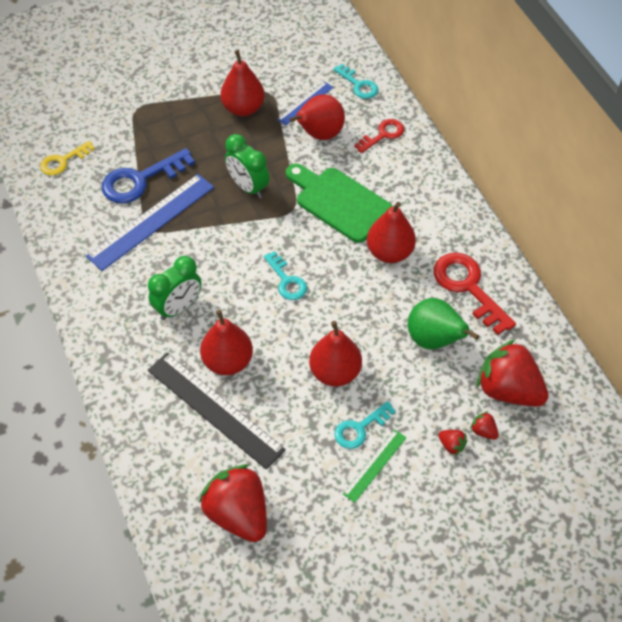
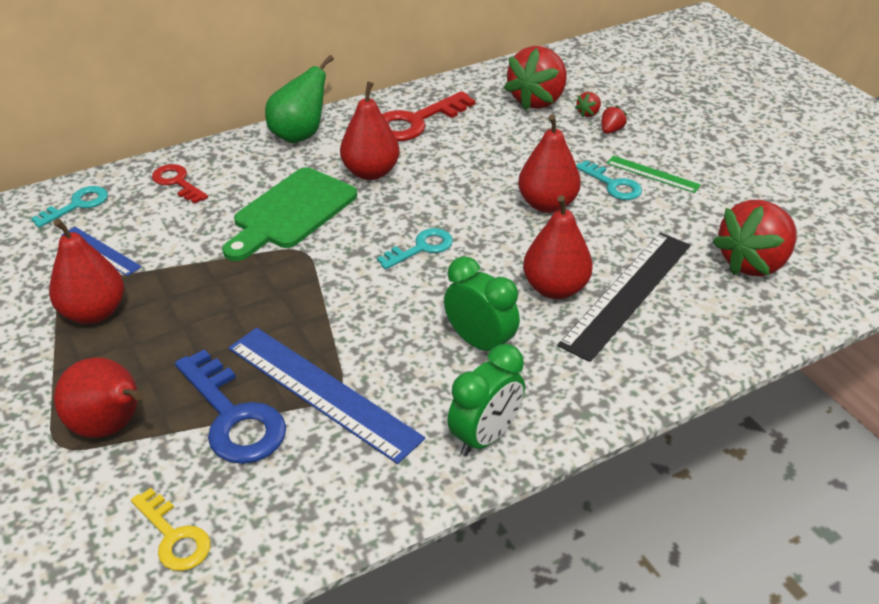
camera: 95 degrees left, 15 degrees down
(248, 187) = (258, 294): green clock -> green clock (485, 437)
(319, 135) = (166, 235): red pear -> red pear (111, 426)
(434, 340) = (488, 141): green pear -> green pear (300, 135)

